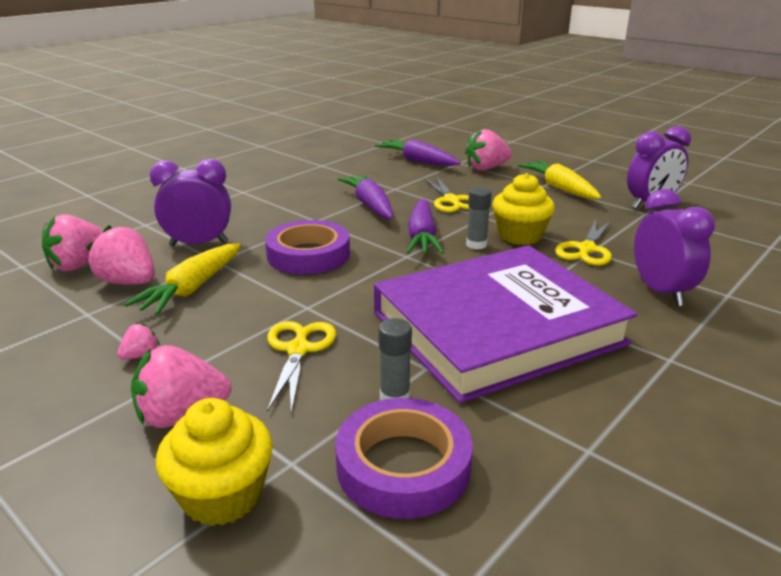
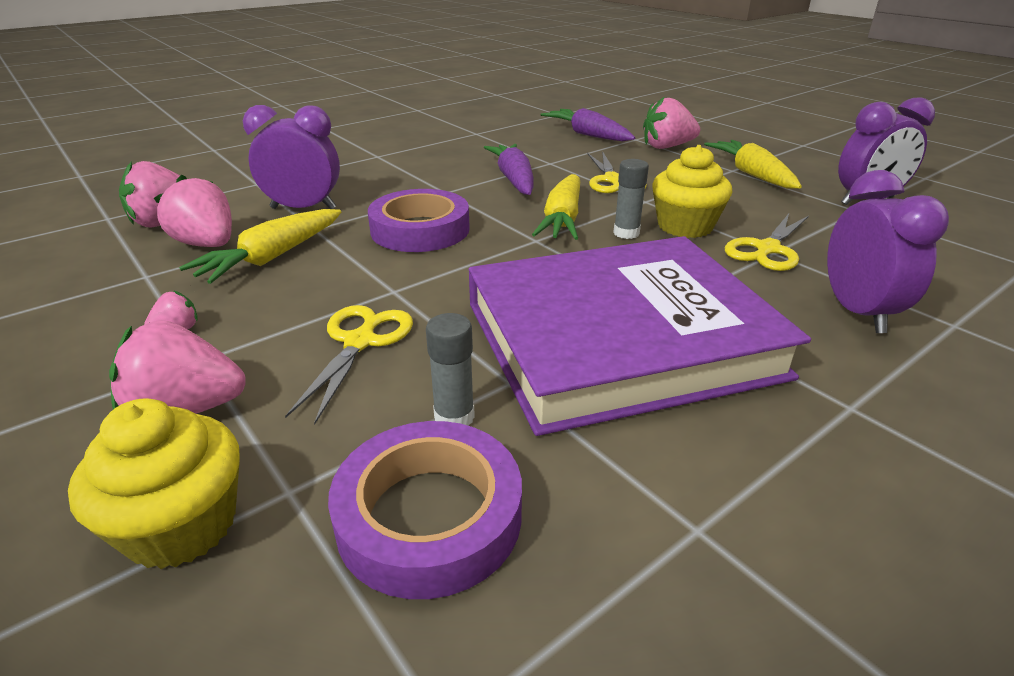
camera: 10 degrees right, 5 degrees up
(422, 237) = (562, 220): purple carrot -> yellow carrot

